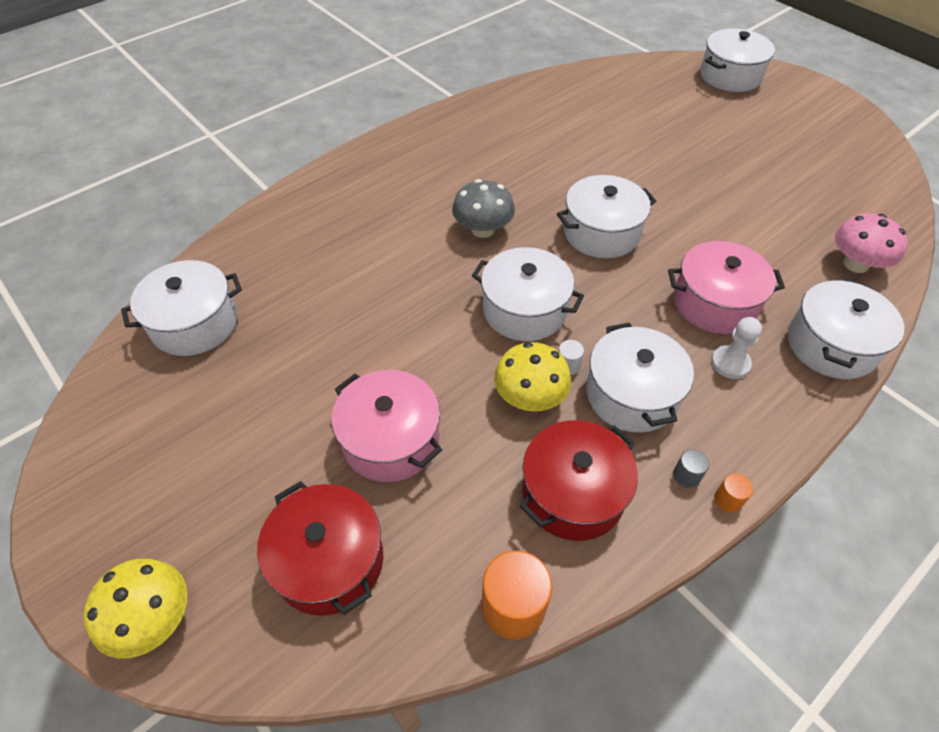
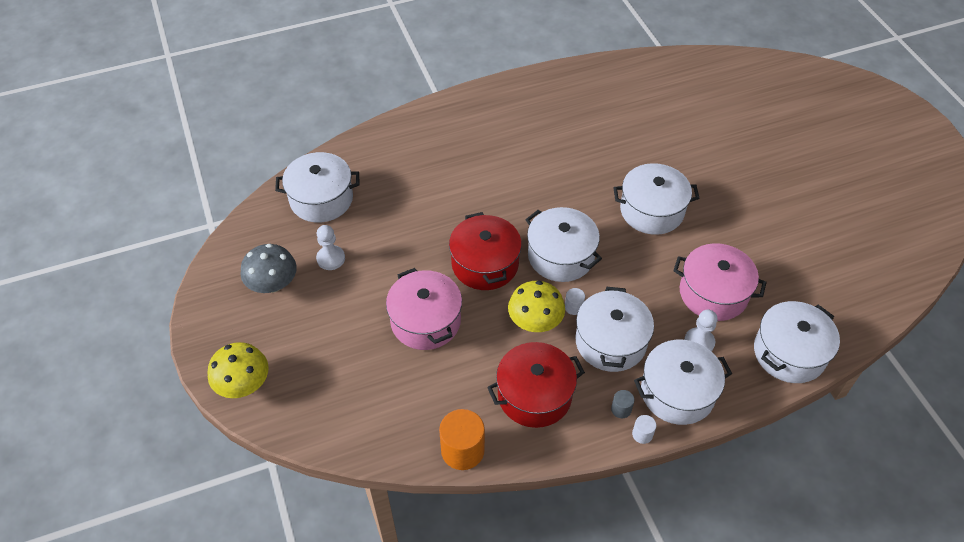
camera: 20 degrees right, 0 degrees up
(232, 395) = (331, 258): none -> white pawn
(329, 561) = (358, 385): red pot -> red pot (485, 264)
(483, 229) = (557, 182): grey mushroom -> grey mushroom (273, 284)
(728, 499) = (642, 434): orange cylinder -> white cylinder
(730, 76) = (847, 93): white pot -> white pot (677, 392)
(856, 264) = (853, 295): pink mushroom -> none

